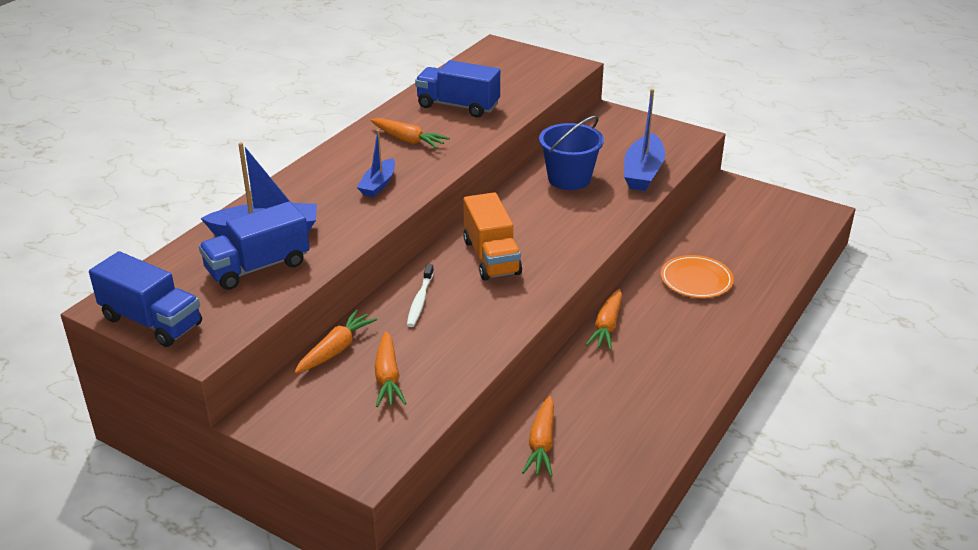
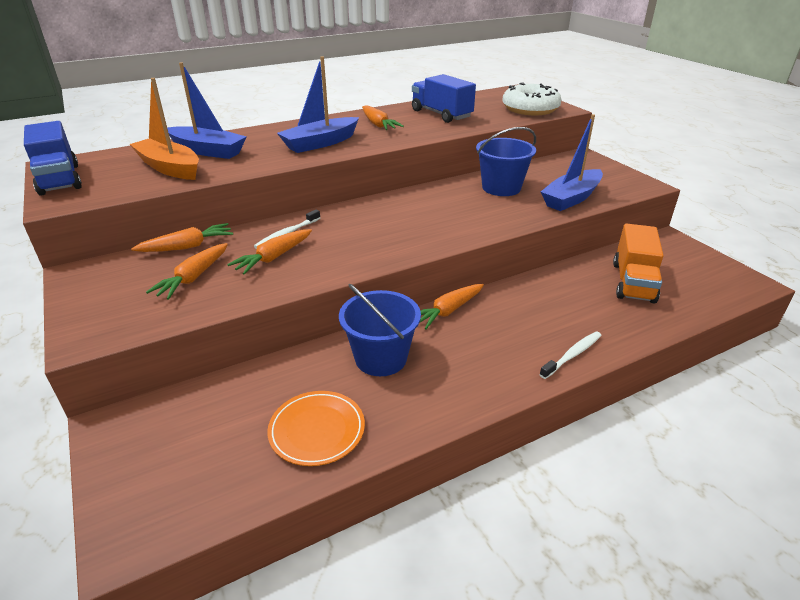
camera: 30 degrees right, 0 degrees up
(258, 267) = (170, 168): blue truck -> orange boat
(378, 185) = (320, 143): blue boat -> blue boat, size x1.64
(491, 257) = (376, 221): orange truck -> orange truck (633, 282)
(541, 74) = (530, 109): none -> white donut
(541, 444) = (290, 385): orange carrot -> orange carrot (273, 257)
(592, 390) = (381, 358): none -> blue bucket
(696, 280) = (567, 301): orange plate -> orange plate (317, 430)
(737, 328) = (572, 355): none -> white toothbrush

